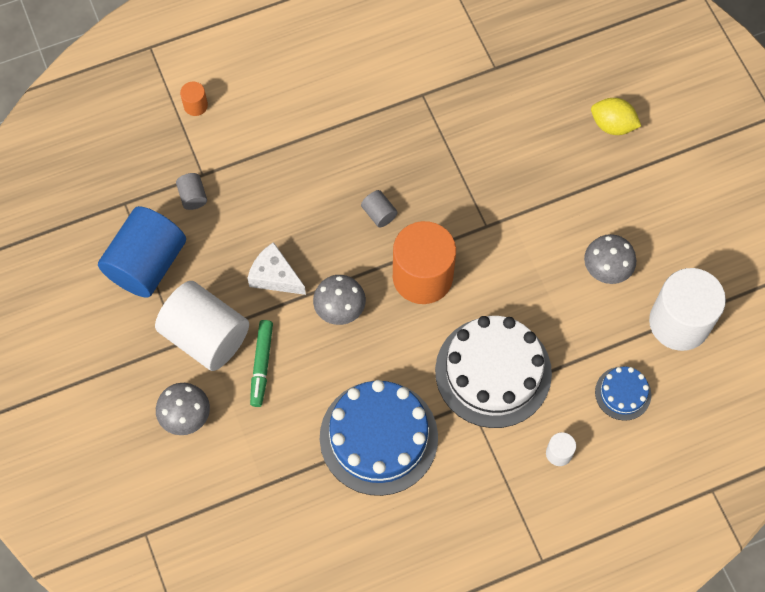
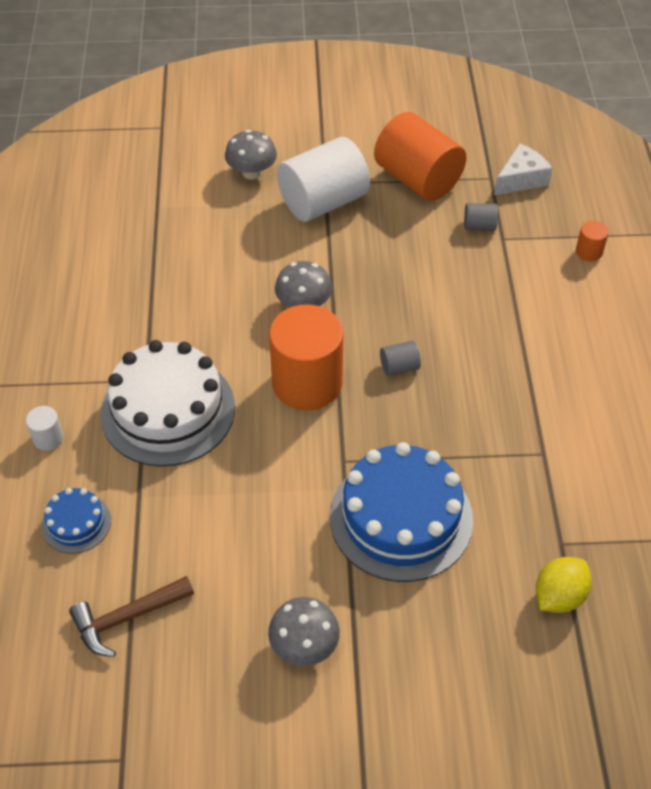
camera: 110 degrees right, 15 degrees down
(147, 264) = (417, 179): blue cylinder -> orange cylinder
(261, 365) = (273, 233): green marker -> none
(275, 276) = (363, 265): white cheese -> white cheese (521, 179)
(378, 437) = (153, 297): blue cake -> blue cake (401, 517)
(606, 268) = (233, 565): grey mushroom -> grey mushroom (304, 646)
(612, 125) = (430, 651): yellow lemon -> yellow lemon (559, 596)
(679, 322) = (126, 618): white cylinder -> brown hammer

